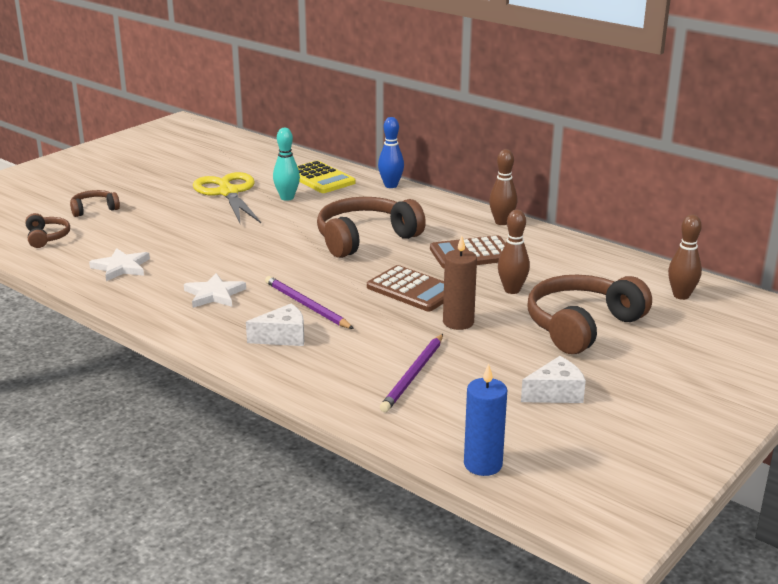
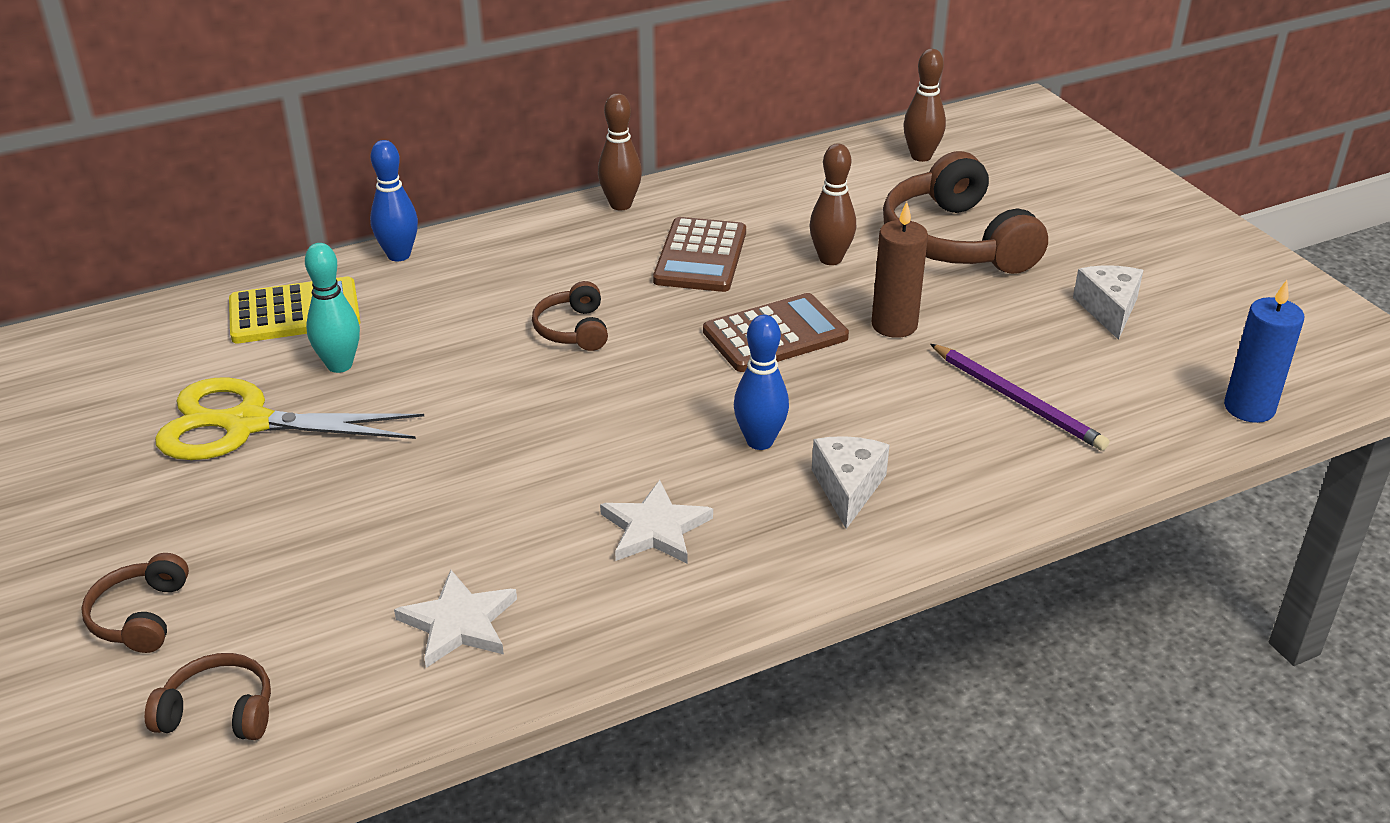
camera: 65 degrees left, 10 degrees up
(306, 305) = (760, 441): purple pencil -> blue bowling pin
(365, 238) = (573, 330): brown headphones -> brown headphones, size x0.49

